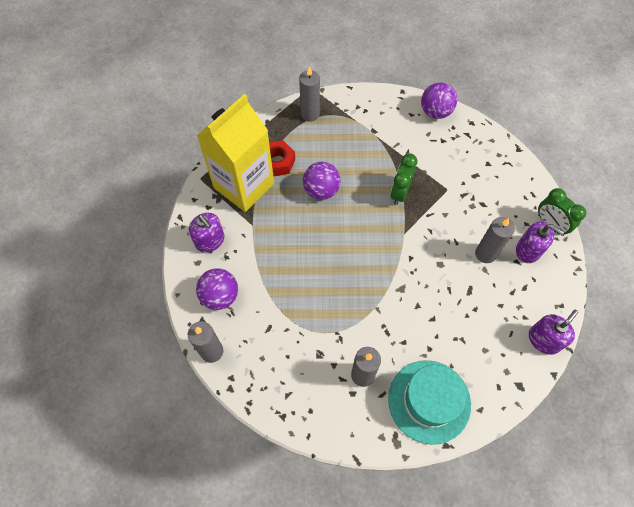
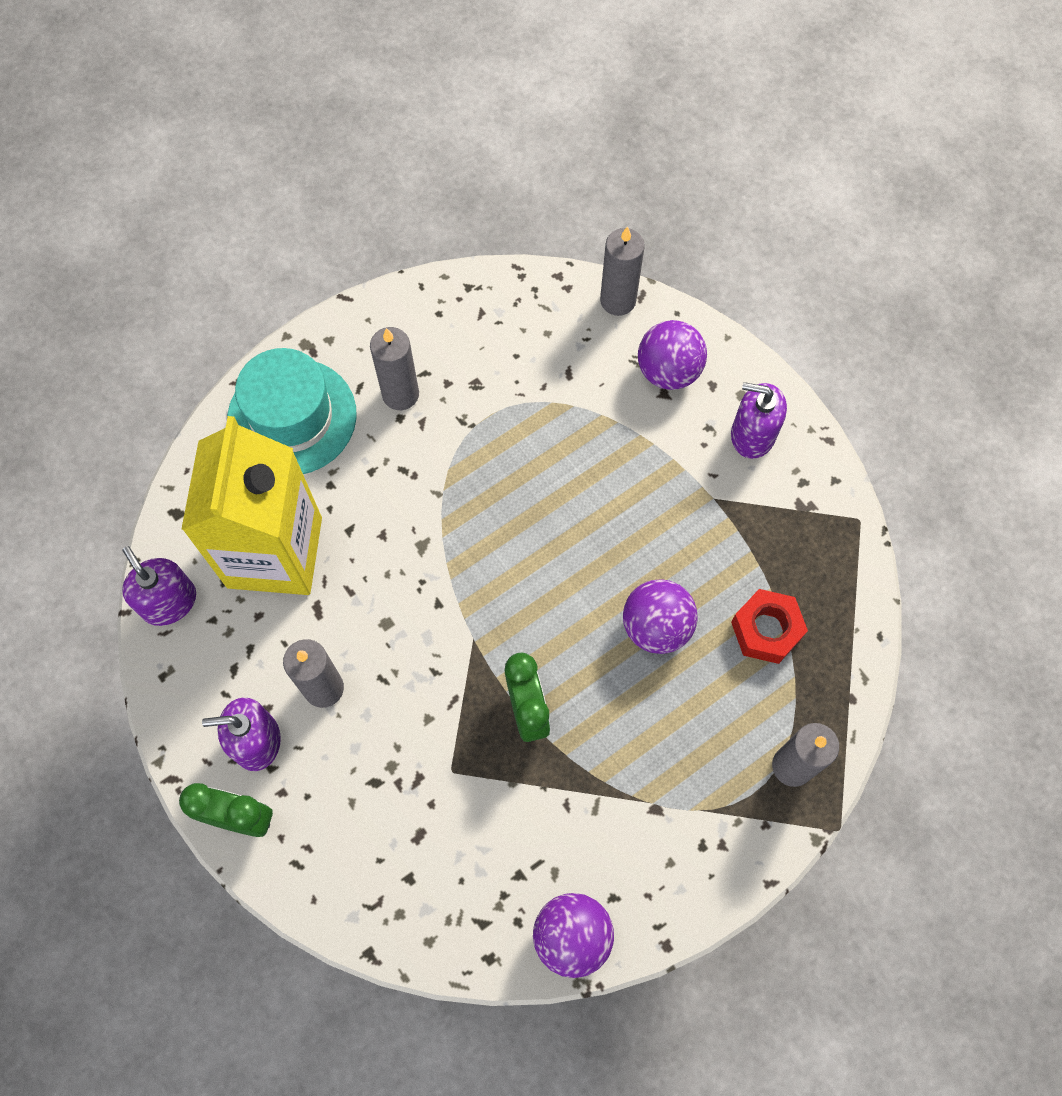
camera: 145 degrees right, 5 degrees up
(244, 186) = (782, 552): yellow carton -> yellow carton (275, 552)
(543, 340) = (169, 602): purple soap dispenser -> purple soap dispenser turned 135 degrees clockwise

